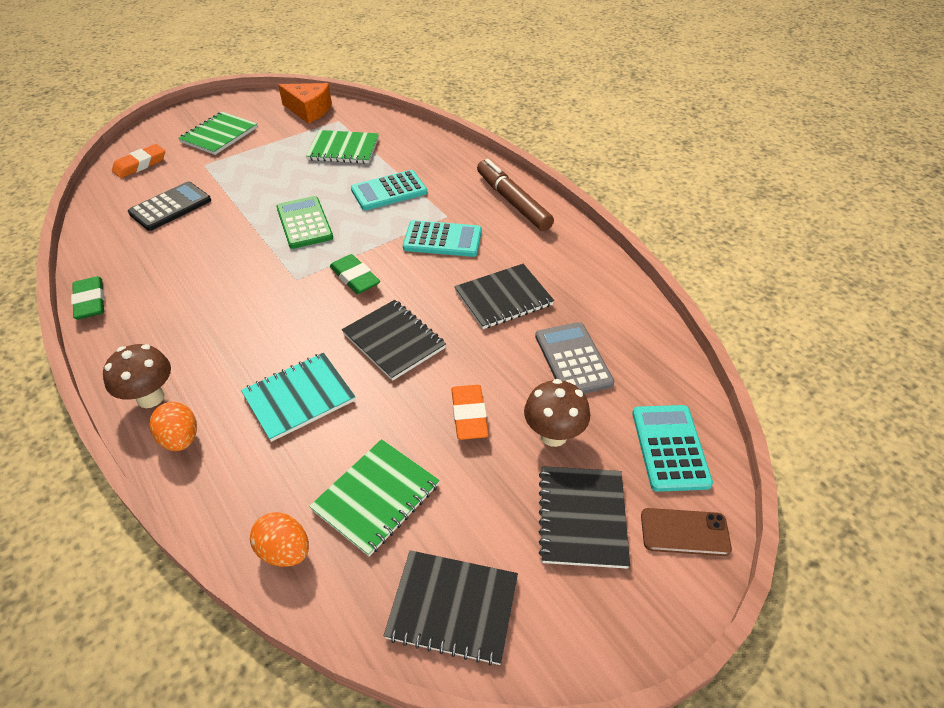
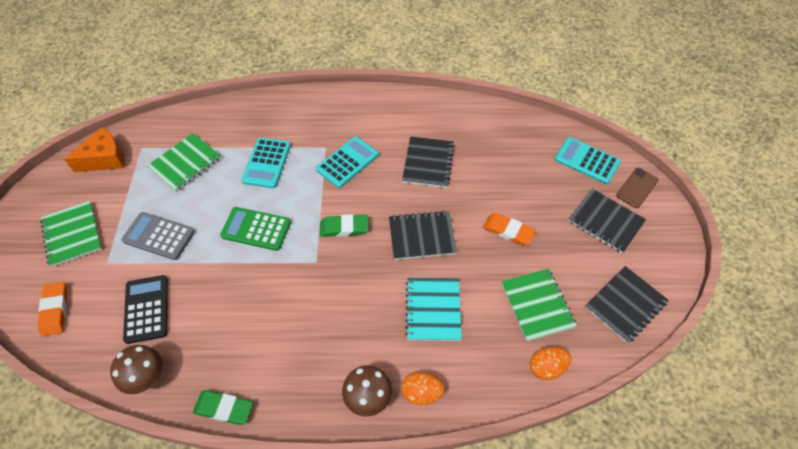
camera: 55 degrees left, 10 degrees up
(513, 202) = (343, 107): brown marker -> none
(553, 435) = (547, 202): brown mushroom -> brown mushroom (147, 378)
(573, 359) = (501, 161): grey calculator -> grey calculator (159, 236)

